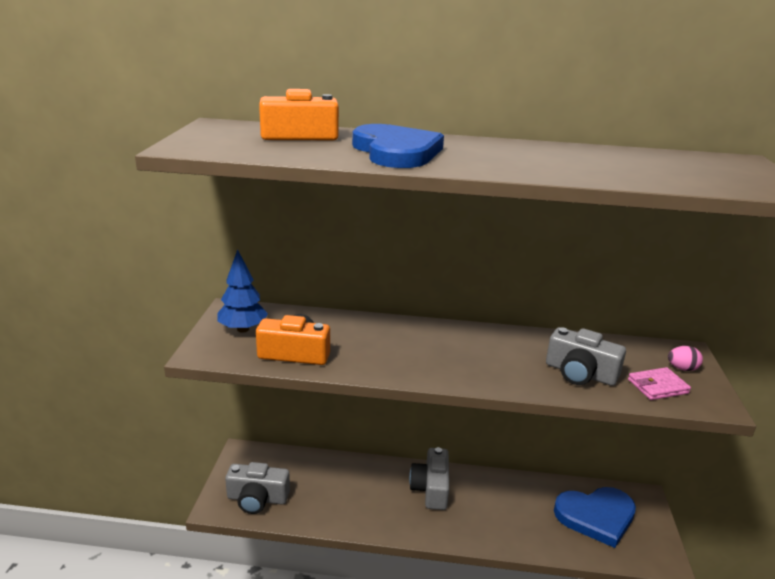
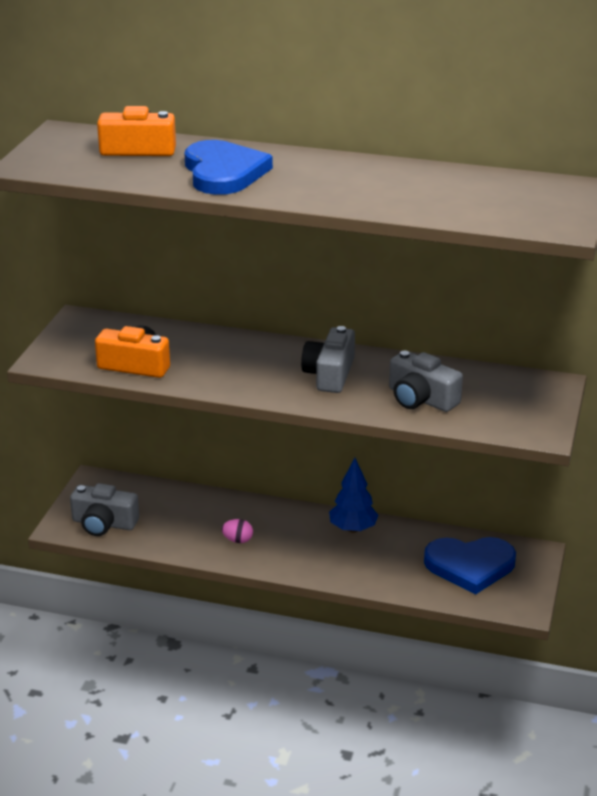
camera: 10 degrees right, 5 degrees up
(243, 329) = (88, 339): blue tree -> blue tree (353, 529)
(431, 488) = (295, 527): grey camera -> grey camera (329, 374)
(657, 386) = (494, 415): pink wallet -> none
(682, 368) = (535, 400): pink egg -> pink egg (237, 540)

